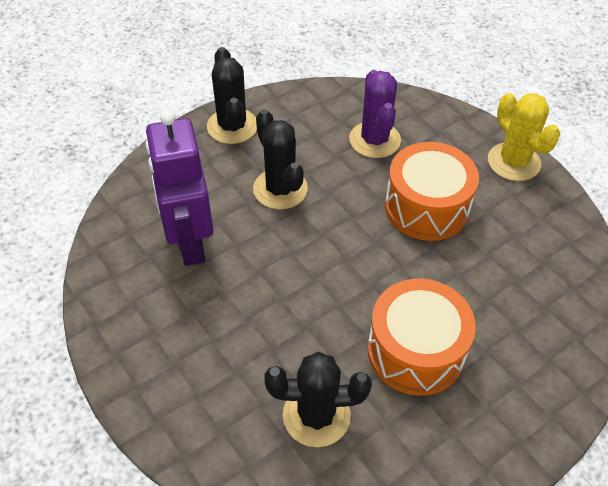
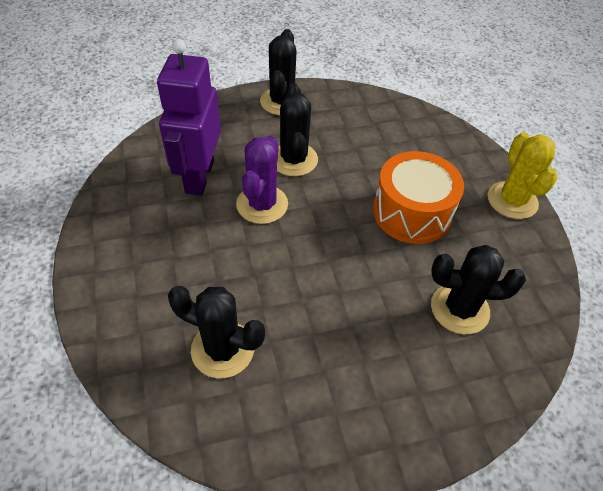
camera: 20 degrees right, 0 degrees up
(374, 140) = (394, 146): purple cactus -> purple cactus (262, 204)
(415, 351) = (338, 328): orange drum -> none
(516, 289) = (459, 309): none -> black cactus

